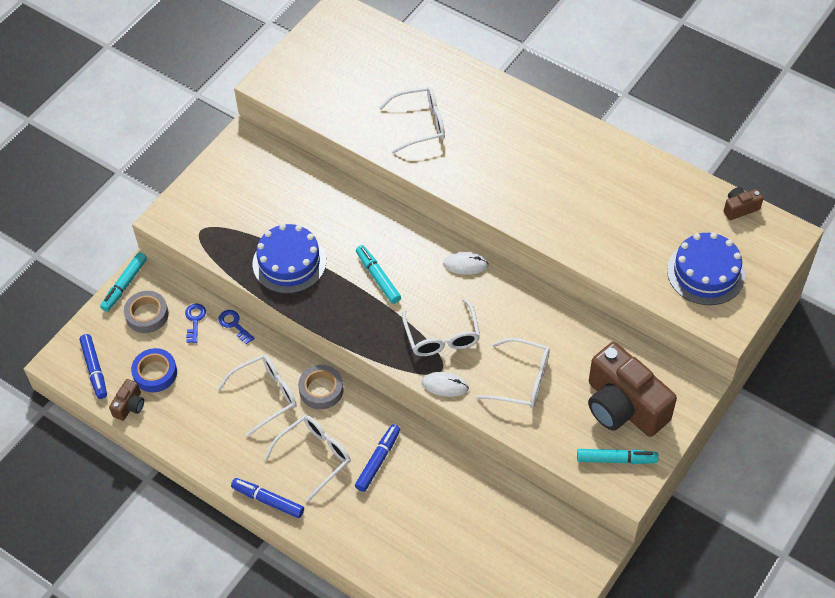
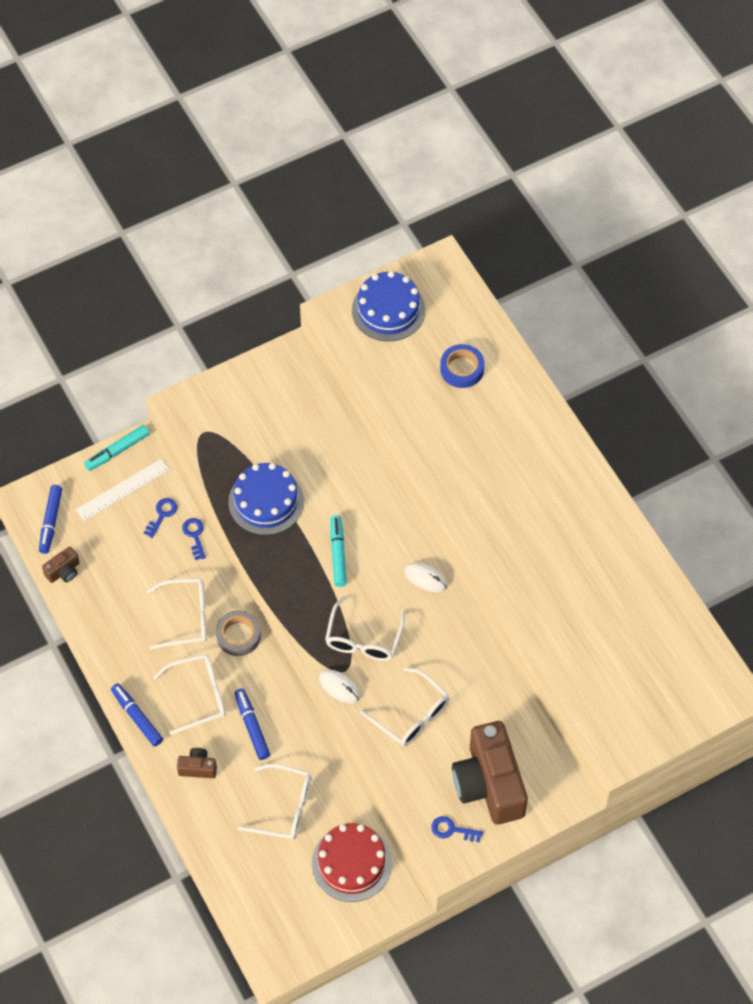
camera: 25 degrees right, 5 degrees up
(147, 315) = (122, 490): grey tape -> white ruler
(155, 373) = (101, 550): blue tape -> blue tape (462, 369)
(378, 461) = (252, 727): blue marker -> blue marker turned 75 degrees counterclockwise
(420, 124) = (452, 420): white glasses -> white glasses (284, 807)
(535, 535) = (351, 863): none -> red cake
(616, 459) = (452, 830): turquoise marker -> blue key
(706, 272) = (631, 694): blue cake -> blue cake (388, 310)
(740, 208) = (705, 645): brown camera -> brown camera (198, 768)

